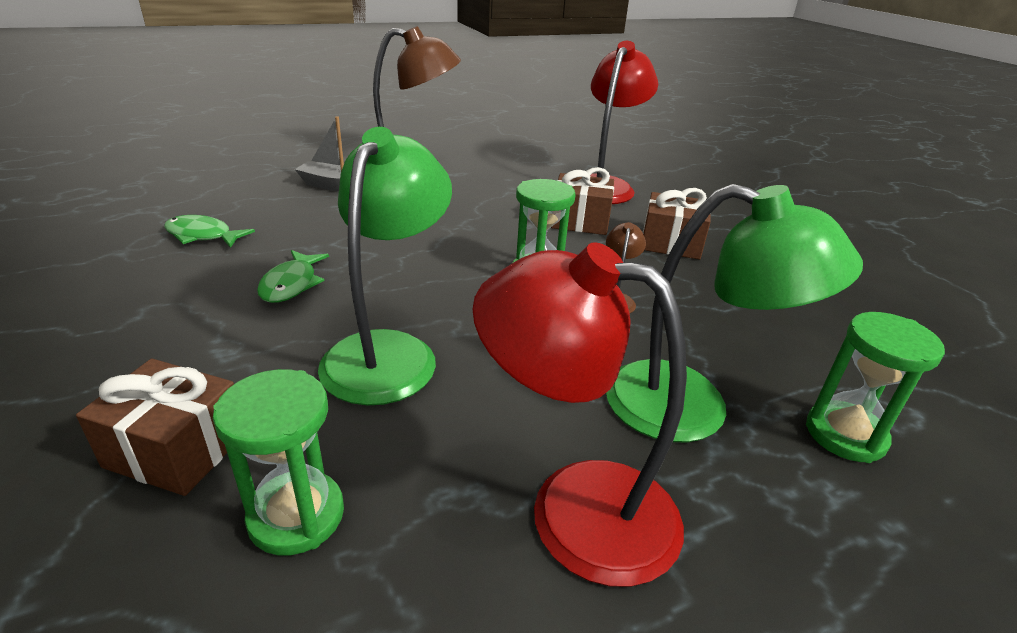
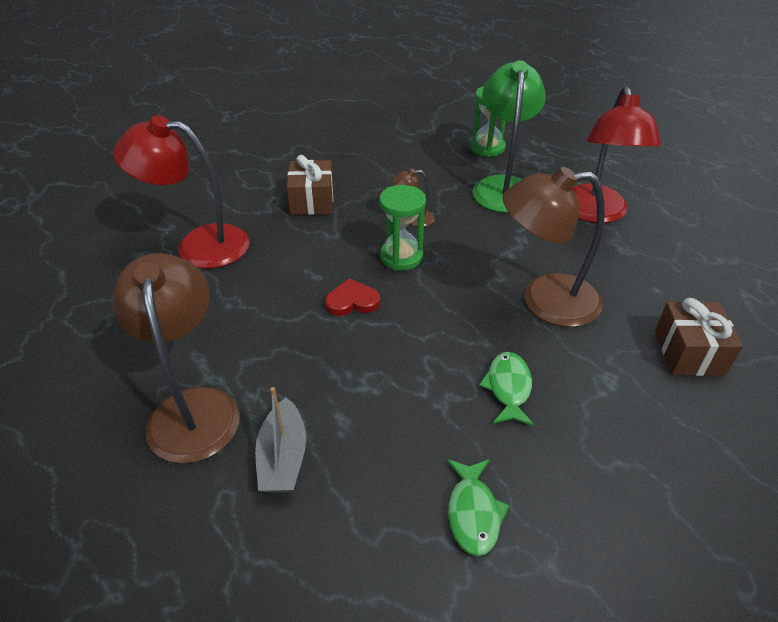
camera: 105 degrees left, 10 degrees up
(291, 284) = (508, 388): green fish -> green fish turned 75 degrees counterclockwise
(296, 515) = (676, 289): green hourglass -> none
(389, 352) = (545, 301): green lamp -> brown lamp
(480, 235) = (352, 301): none -> red heart
(580, 221) = (293, 249): brown gift -> none

